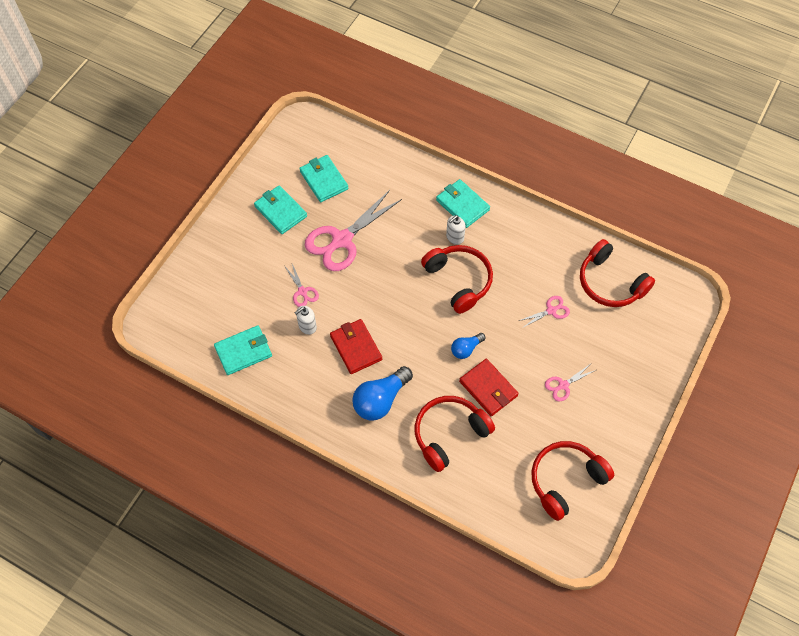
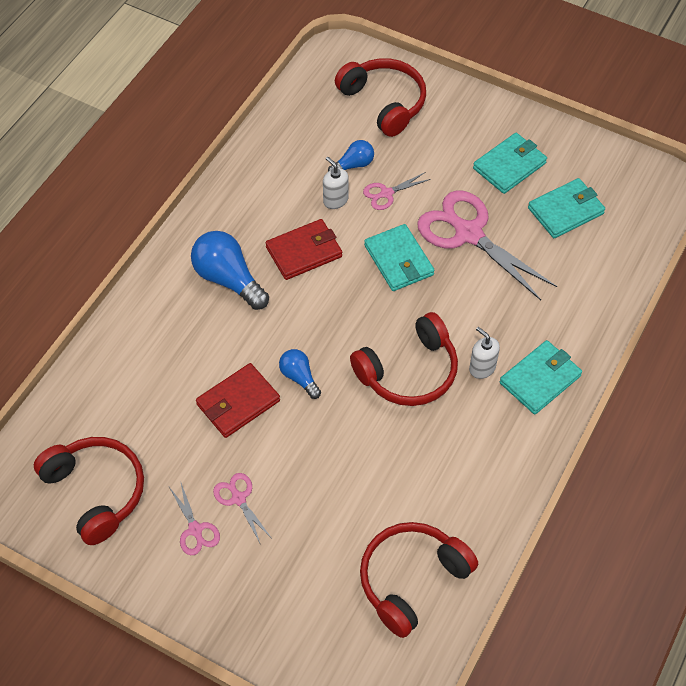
camera: 90 degrees right, 5 degrees down
(243, 351) = (301, 139): turquoise wallet -> turquoise wallet (398, 260)
(273, 314) = (353, 165): none -> blue light bulb
(449, 434) = (175, 354): red headphones -> red headphones (384, 102)
(551, 310) = (361, 490): pink scissors -> pink scissors (195, 529)

